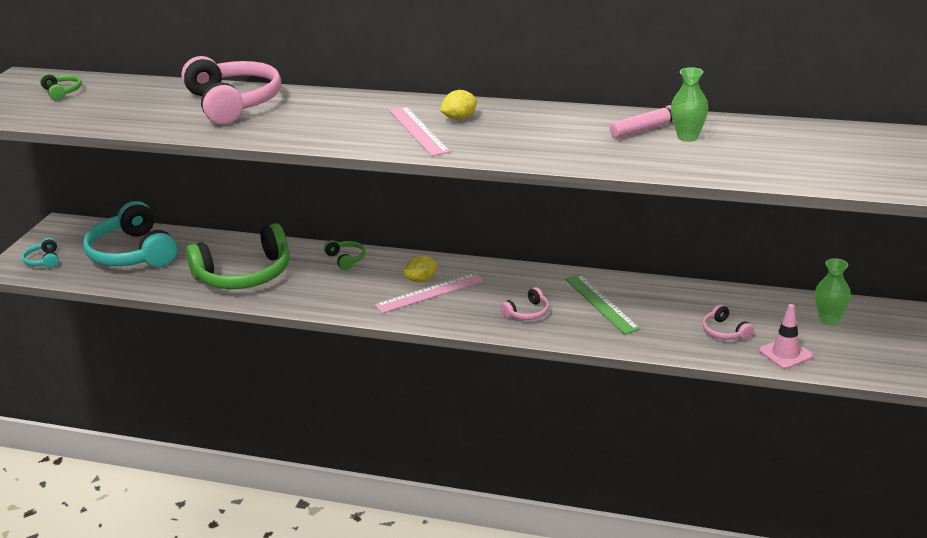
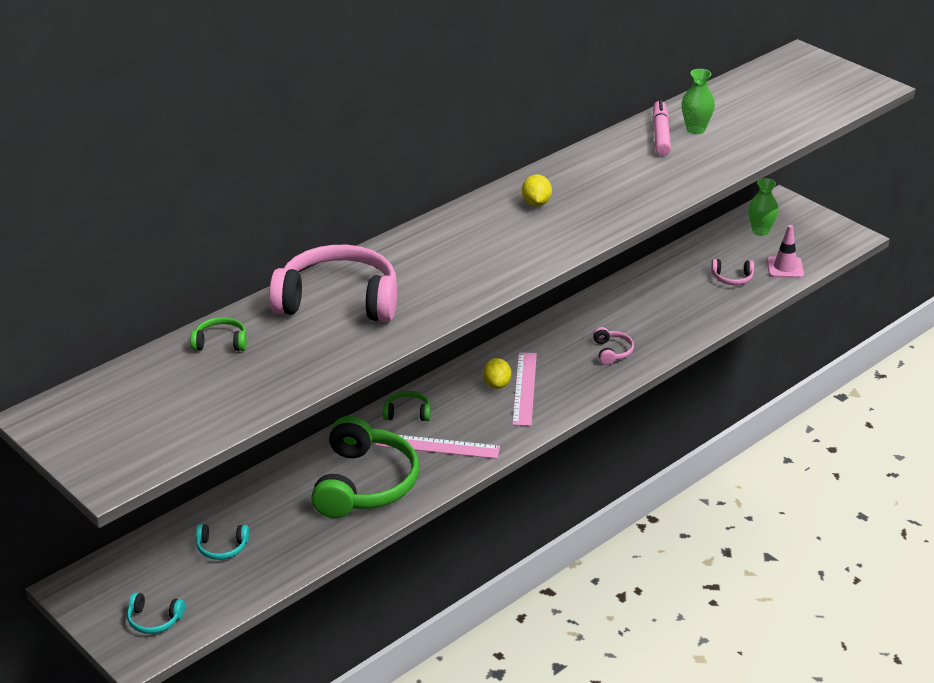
camera: 60 degrees left, 5 degrees up
(62, 92) = (145, 396): green headphones -> green headphones (221, 342)
(132, 253) = (222, 547): turquoise headphones -> turquoise headphones, size x0.43
(418, 131) = (537, 229): pink ruler -> pink ruler (437, 446)
(601, 303) = (636, 312): green ruler -> none

